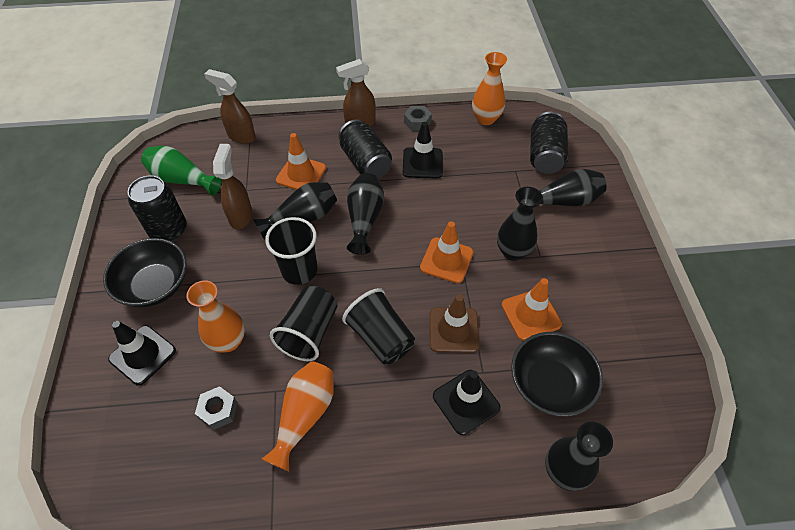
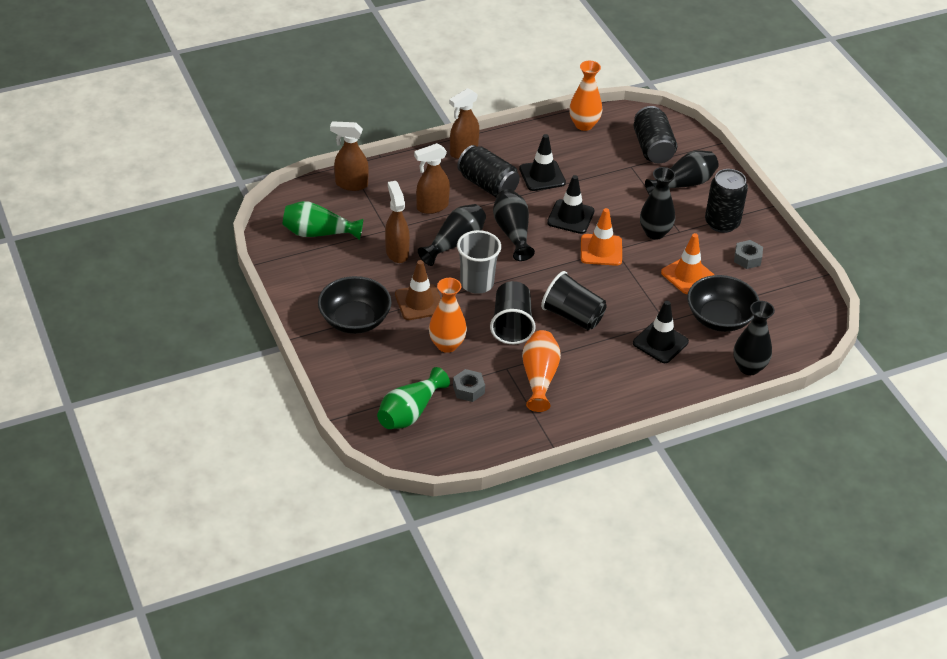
camera: 20 degrees left, 10 degrees down
(137, 425) = (409, 412): none -> green vase
(142, 355) = (380, 369): black traffic cone -> black traffic cone (570, 217)
(169, 230) = (336, 276): black can -> black can (722, 223)
(299, 270) = (477, 283): black cup -> grey cup
(301, 174) = (432, 207): orange traffic cone -> brown spray bottle
(417, 122) = (519, 139): grey nut -> grey nut (747, 258)
(453, 330) = (630, 298): brown traffic cone -> brown traffic cone (419, 302)

